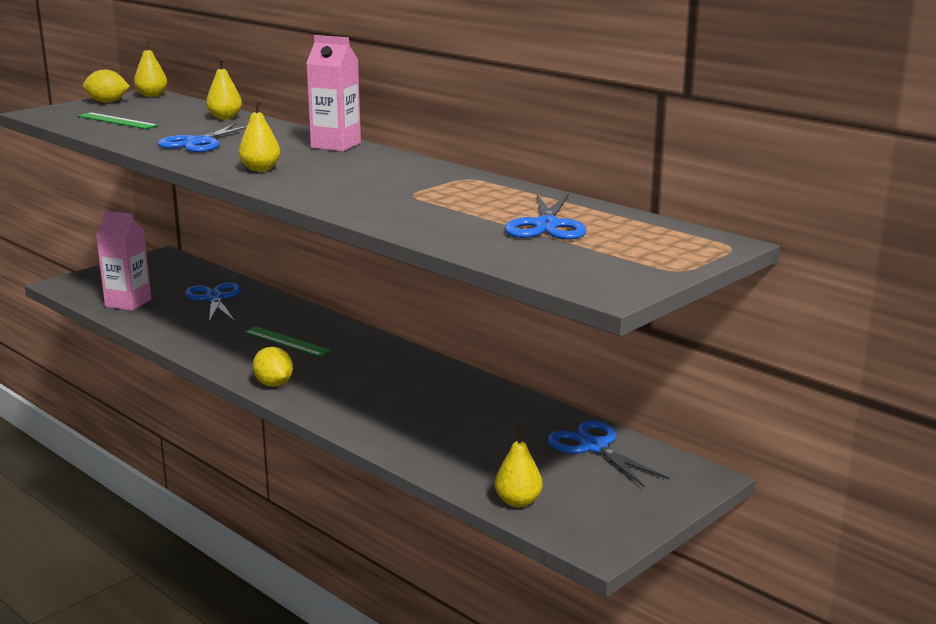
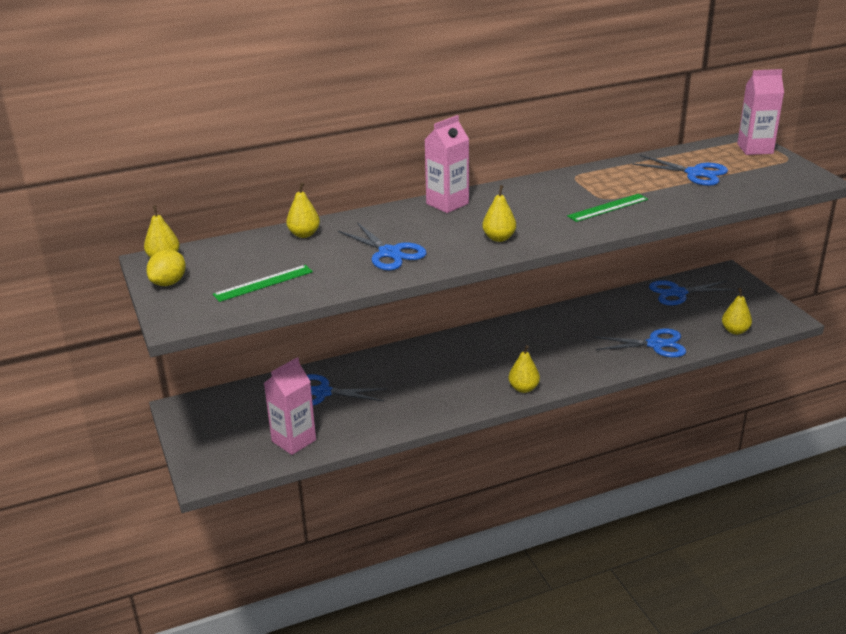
camera: 65 degrees left, 10 degrees up
(273, 384) = (523, 388): yellow lemon -> yellow pear
(287, 341) = (446, 371): green ruler -> green ruler (608, 208)
(432, 448) = (656, 344): none -> blue scissors
(692, 249) = (755, 149): none -> pink carton

